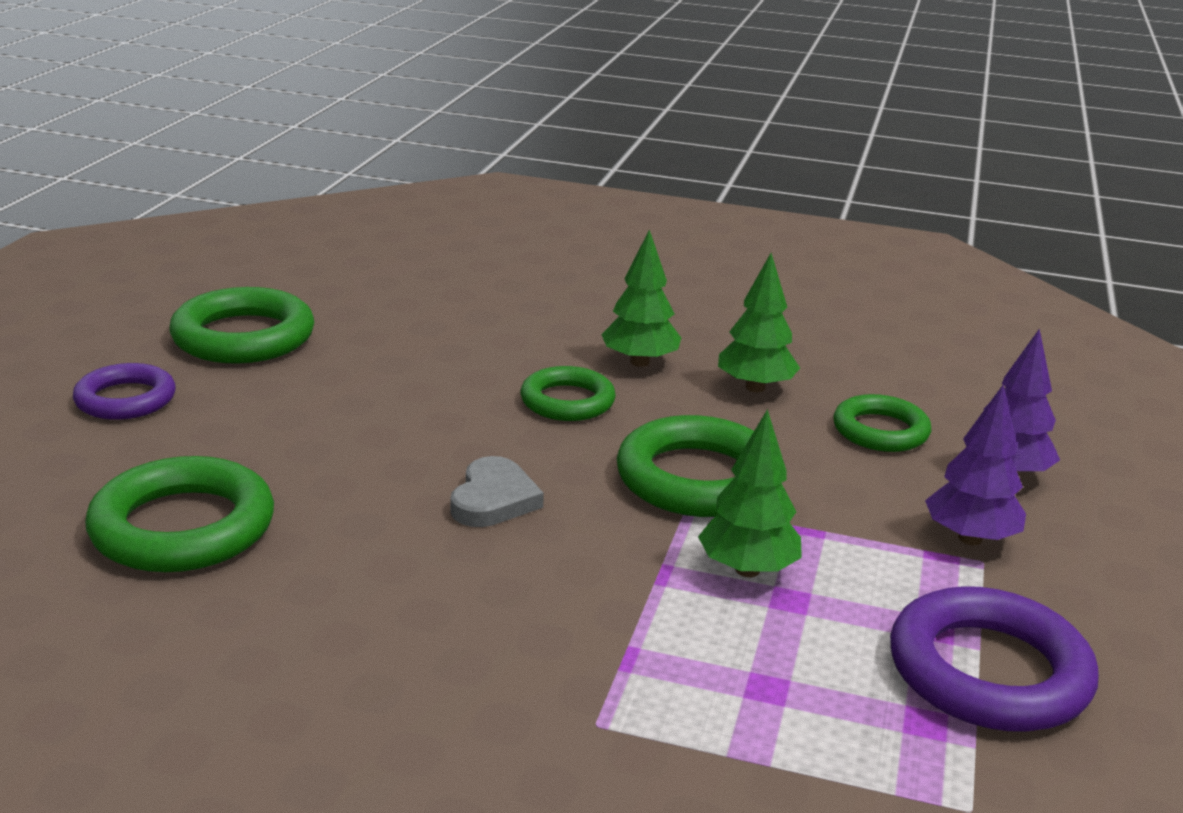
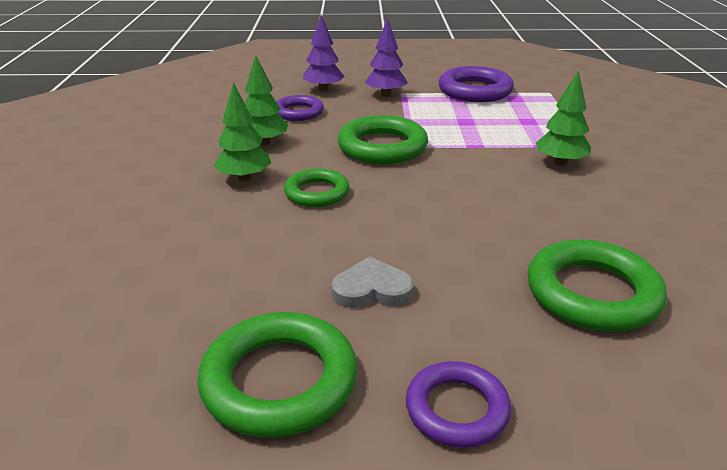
camera: 105 degrees left, 5 degrees up
(493, 499) = (453, 195): grey heart -> grey heart (372, 289)
(747, 570) = (453, 130): green tree -> green tree (560, 163)
(880, 431) = (298, 112): green ring -> purple ring

